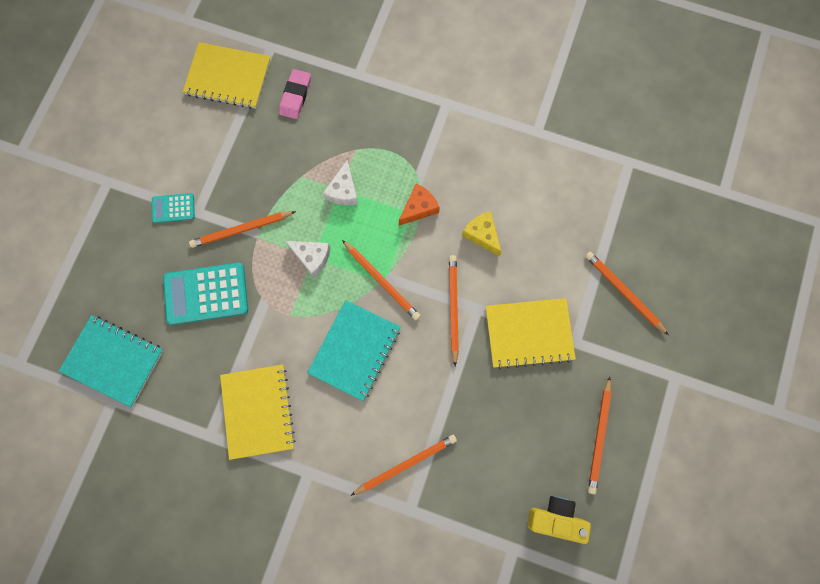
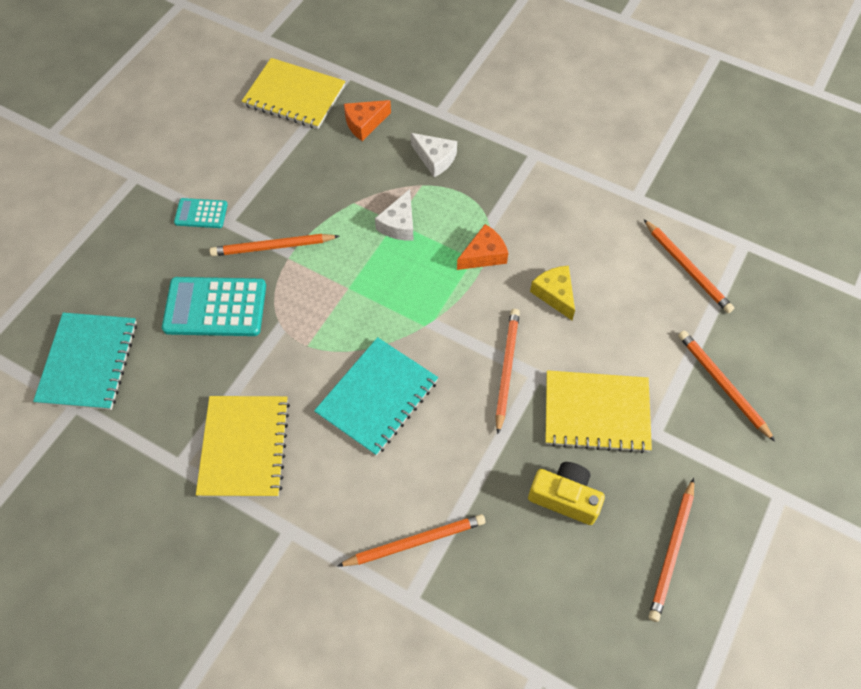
camera: 10 degrees right, 15 degrees down
(113, 361) = (88, 362): turquoise notebook -> turquoise notebook turned 60 degrees clockwise
(295, 96) = (364, 123): pink eraser -> orange cheese
(312, 257) = (347, 288): white cheese -> white cheese (435, 159)
(381, 281) = (425, 325): orange pencil -> orange pencil (687, 268)
(556, 518) = (601, 646): yellow camera -> yellow camera (565, 497)

